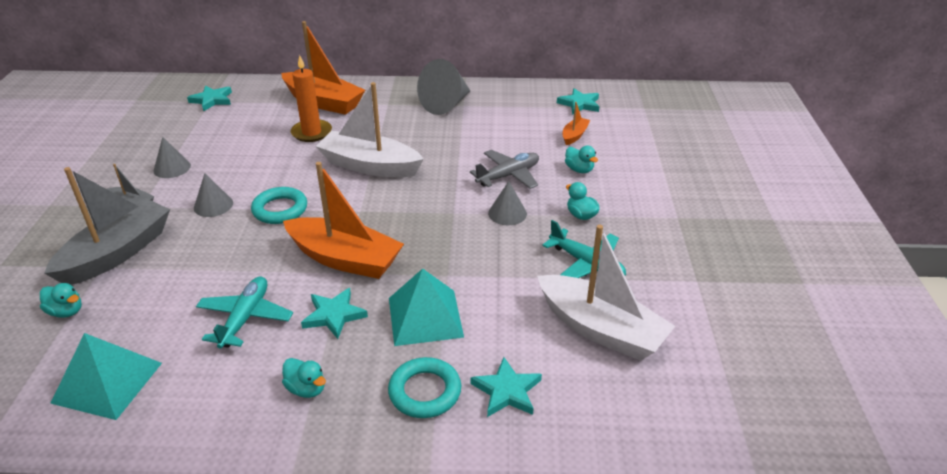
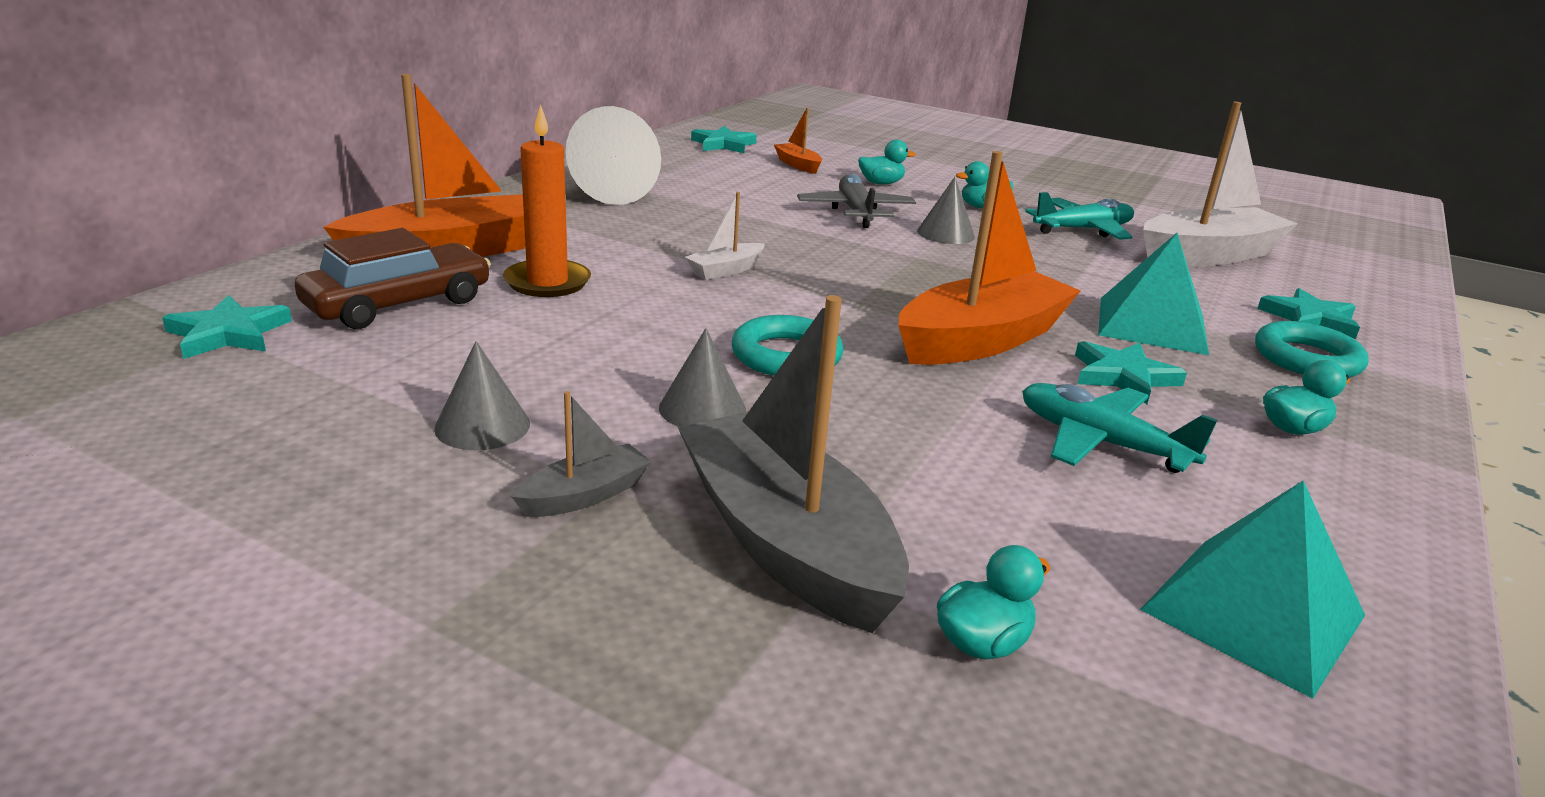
camera: 65 degrees left, 10 degrees down
(262, 115) = (398, 304): none -> brown car
(370, 166) = (726, 270): white boat -> white boat, size x0.46

